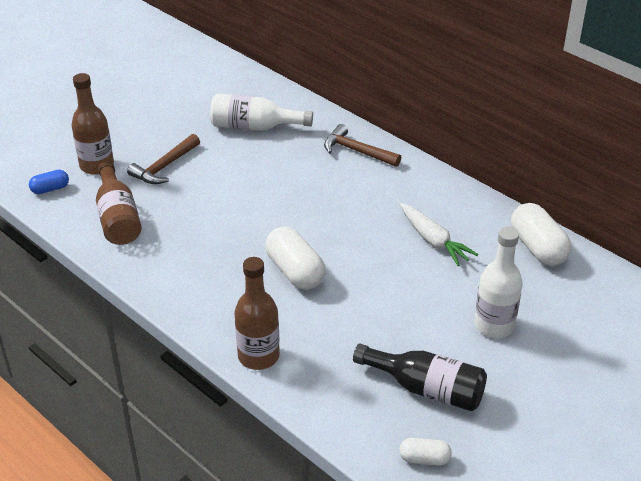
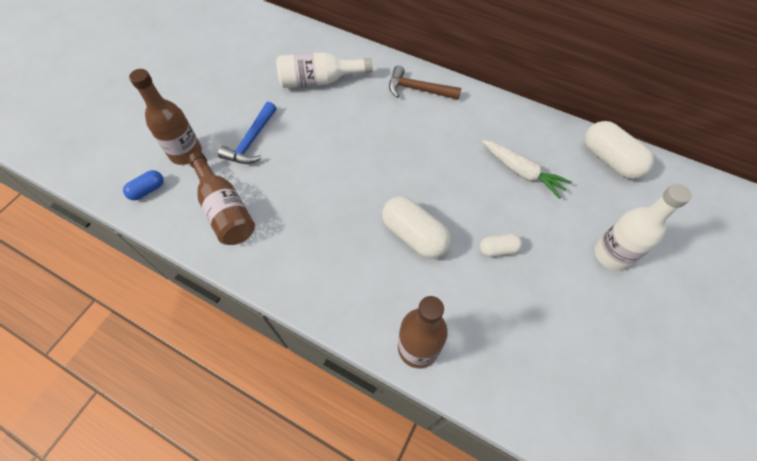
camera: 15 degrees left, 20 degrees up
(164, 167) = (251, 141): brown hammer -> blue hammer
(424, 459) = (620, 435): white capsule -> white capsule (498, 249)
(426, 388) = (585, 345): black bottle -> none

